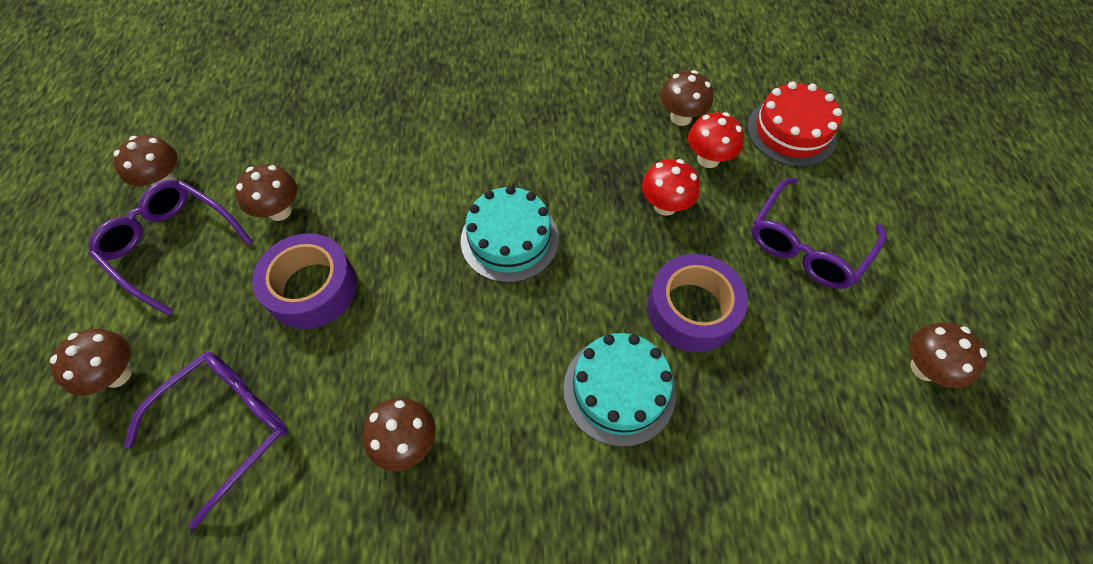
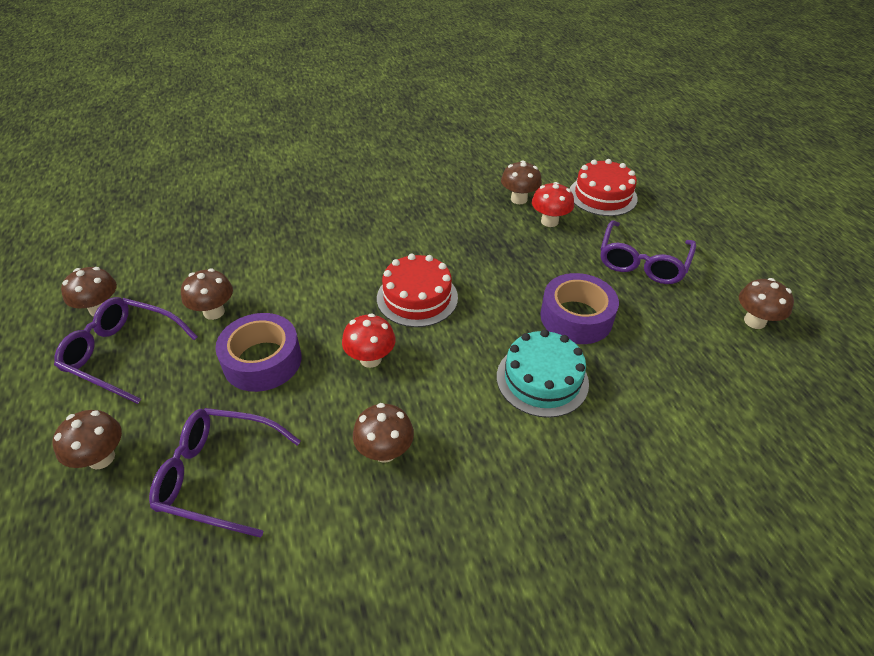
camera: 15 degrees left, 15 degrees down
(226, 428) = (219, 476): purple glasses -> purple glasses turned 105 degrees counterclockwise
(509, 239) = (417, 297): turquoise cake -> red cake
(665, 206) = (529, 255): red mushroom -> red mushroom (370, 359)

